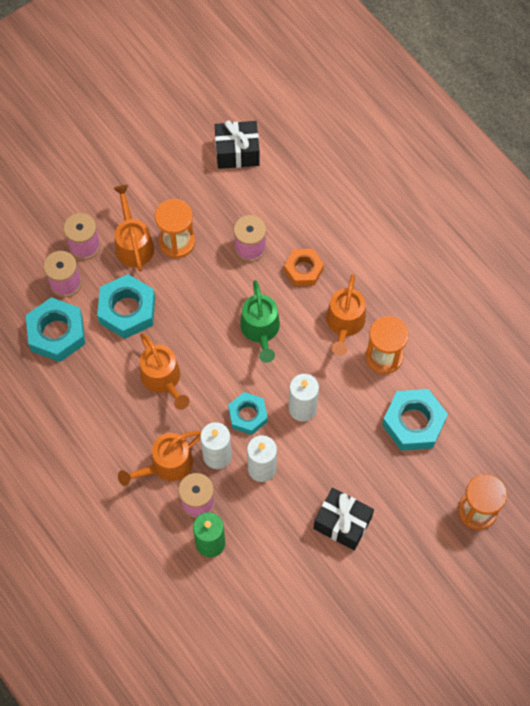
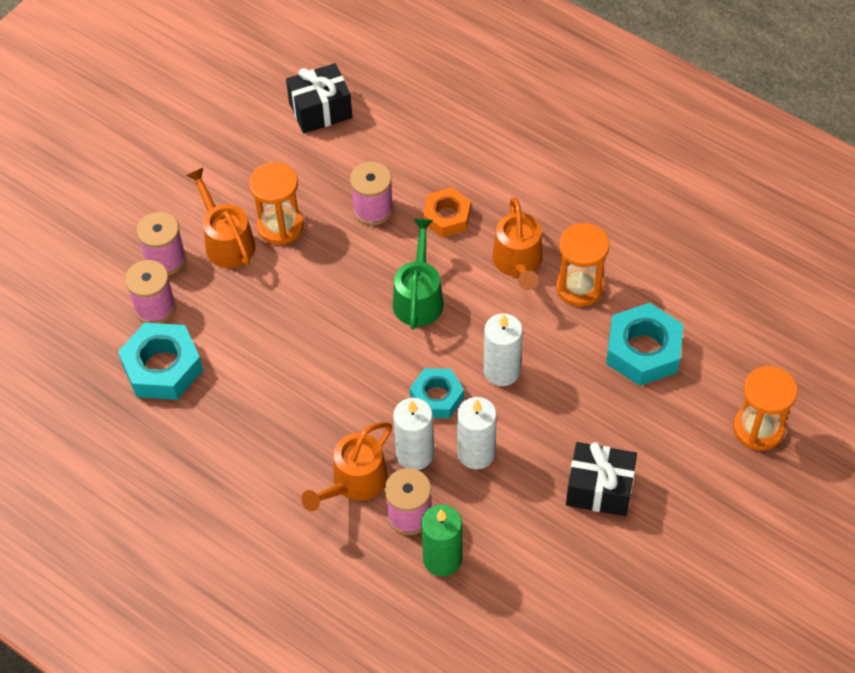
camera: 15 degrees left, 10 degrees down
(127, 310) = (244, 318): turquoise nut -> none
(163, 379) = (316, 385): orange watering can -> none
(261, 330) = (418, 297): green watering can -> green watering can turned 150 degrees counterclockwise

